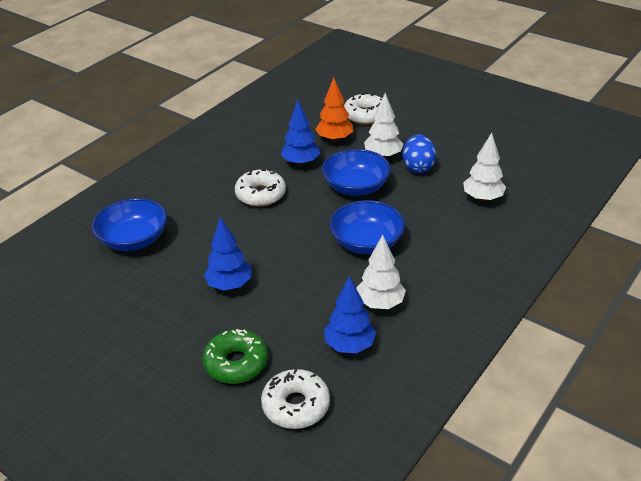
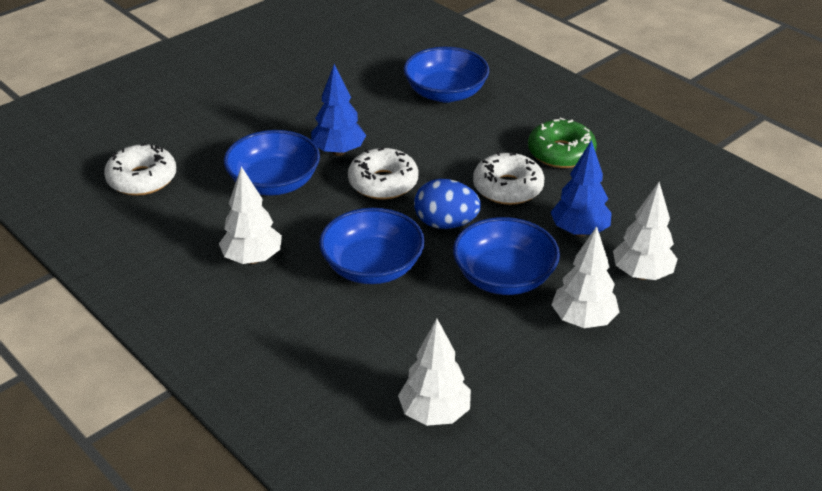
camera: 100 degrees right, 0 degrees up
(236, 363) = (219, 148): green donut -> green donut (561, 153)
(281, 314) = (274, 183): none -> blue bowl
(334, 139) = (641, 274): orange tree -> white tree
(349, 345) = (199, 224): blue tree -> none
(365, 115) = (717, 322): white donut -> white donut (383, 183)
(418, 167) = (542, 355): blue egg -> blue egg (446, 223)

